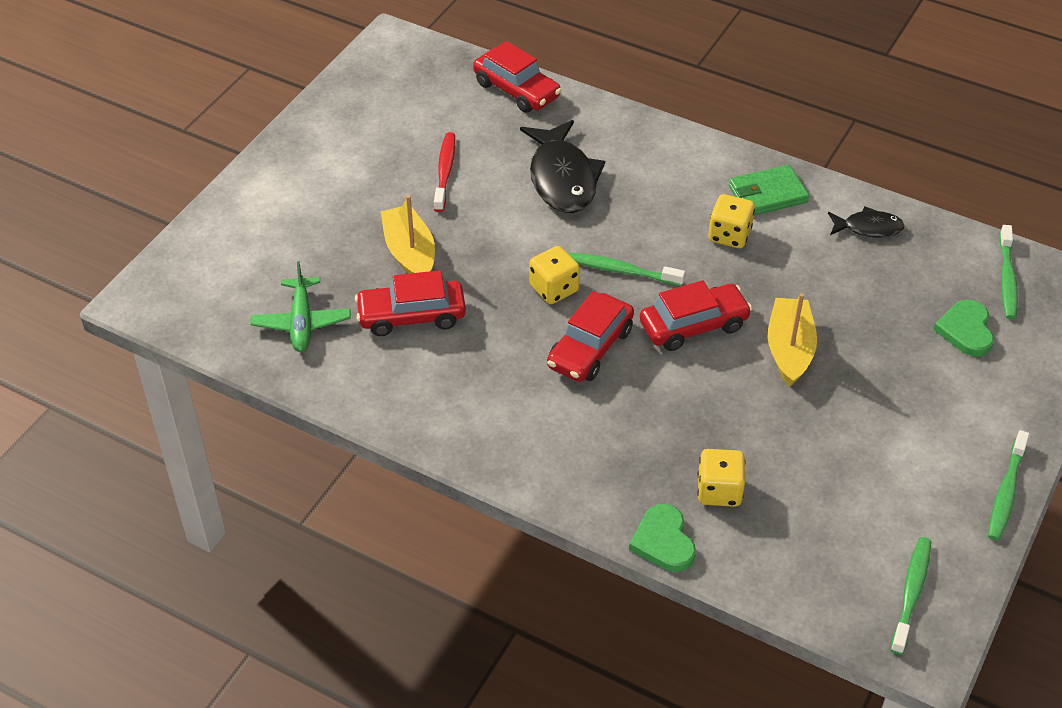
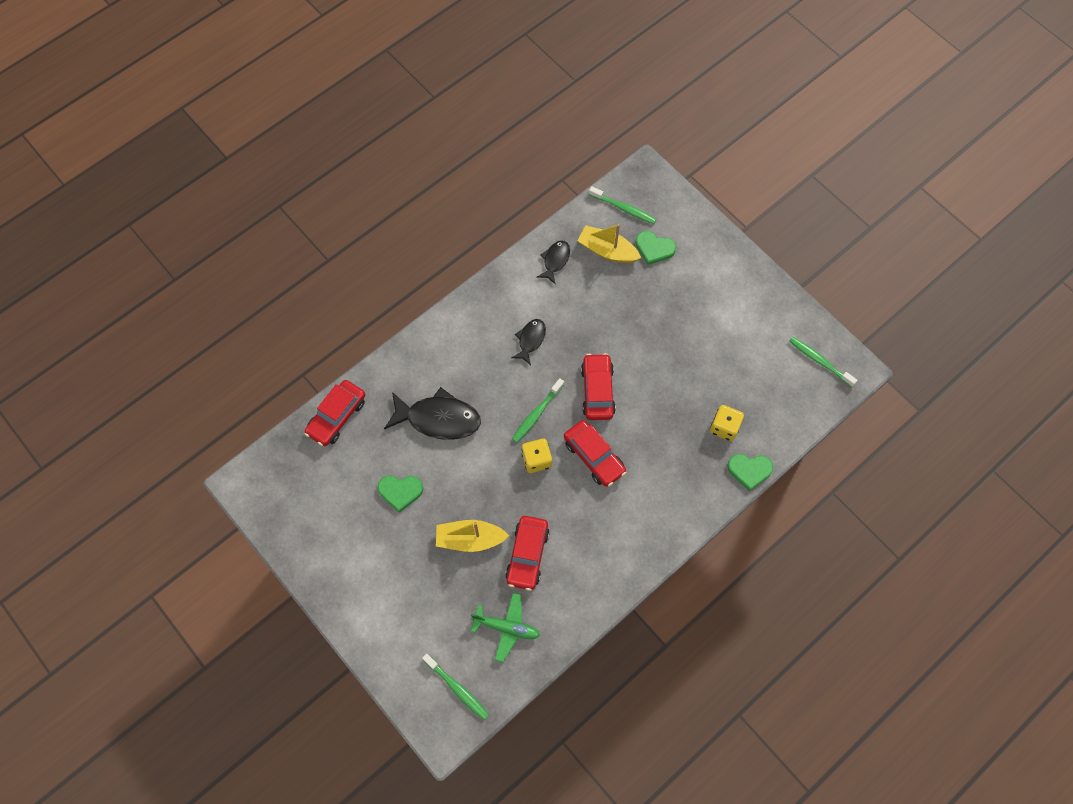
camera: 70 degrees left, 20 degrees up
(445, 172) = (400, 491): red toothbrush -> green heart
(517, 90) = (337, 417): red car -> red car turned 150 degrees clockwise
(729, 235) = (530, 340): yellow dice -> black fish
(767, 194) = (504, 303): green wallet -> none
(789, 349) = (635, 346): yellow boat -> yellow boat (607, 250)
(1006, 492) = (771, 285): green toothbrush -> green toothbrush (457, 688)

